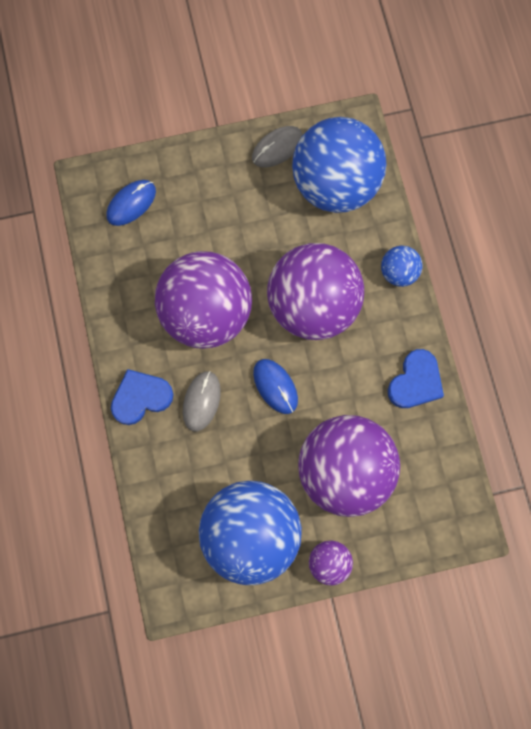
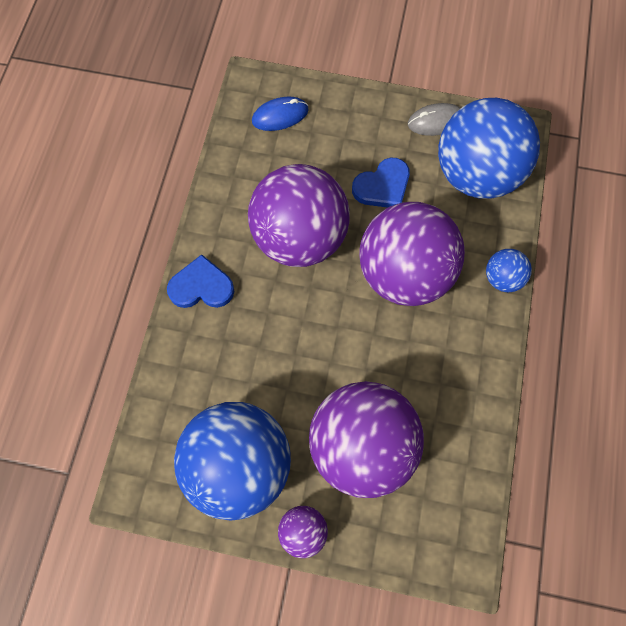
camera: 25 degrees right, 5 degrees down
(201, 401) = (255, 315): grey mouse -> none
(275, 386) = (332, 332): blue mouse -> none
(415, 382) = (473, 389): blue heart -> blue heart (382, 186)

